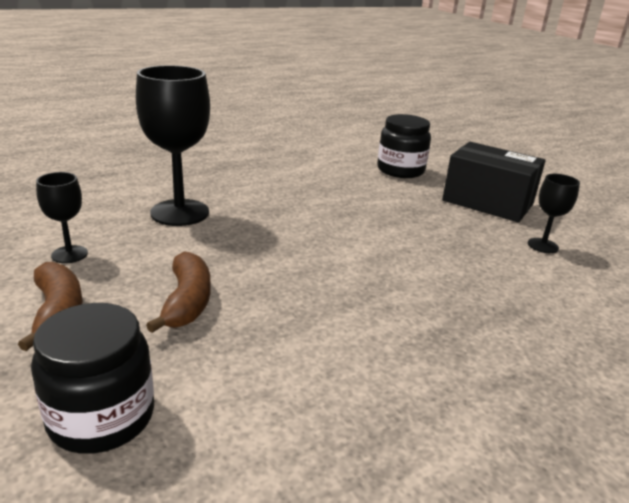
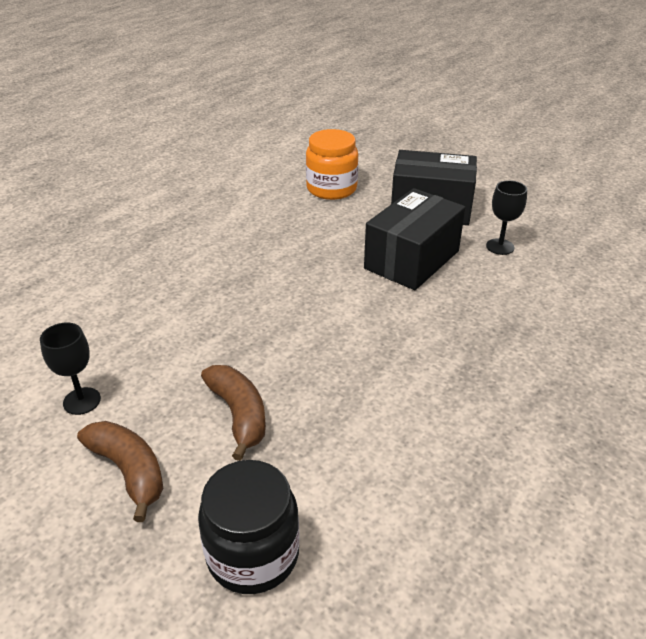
camera: 20 degrees left, 10 degrees up
(180, 213) = (153, 312): black goblet -> none
(400, 170) = (331, 188): black jar -> orange jar
(442, 234) = (412, 260): none -> black box

